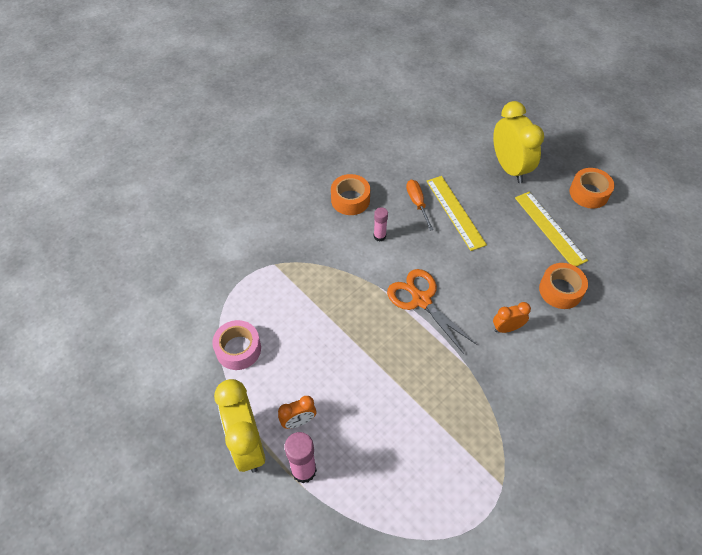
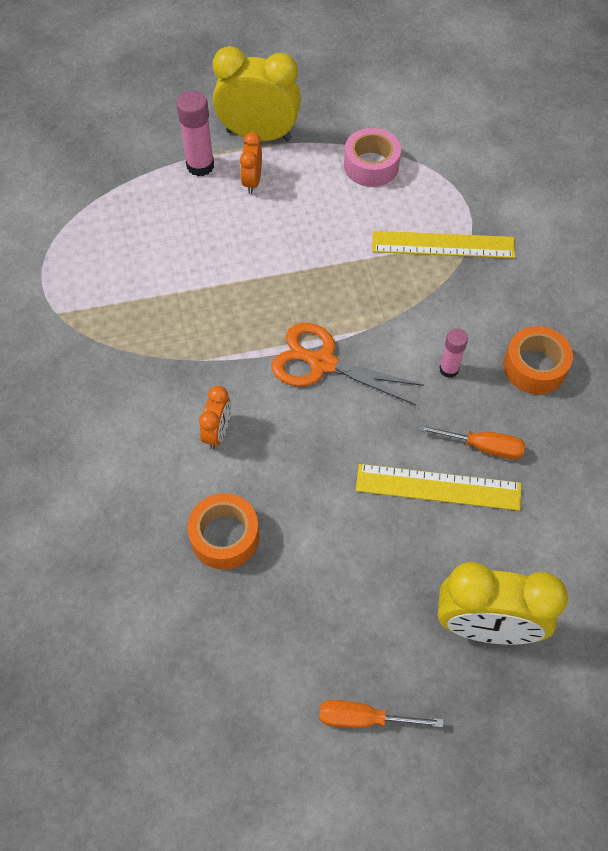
camera: 120 degrees right, 5 degrees up
(420, 299) = (321, 362): orange scissors -> orange scissors turned 150 degrees counterclockwise
(550, 228) = (332, 601): yellow ruler -> yellow ruler (443, 245)
(589, 193) = (363, 718): orange tape -> orange screwdriver

